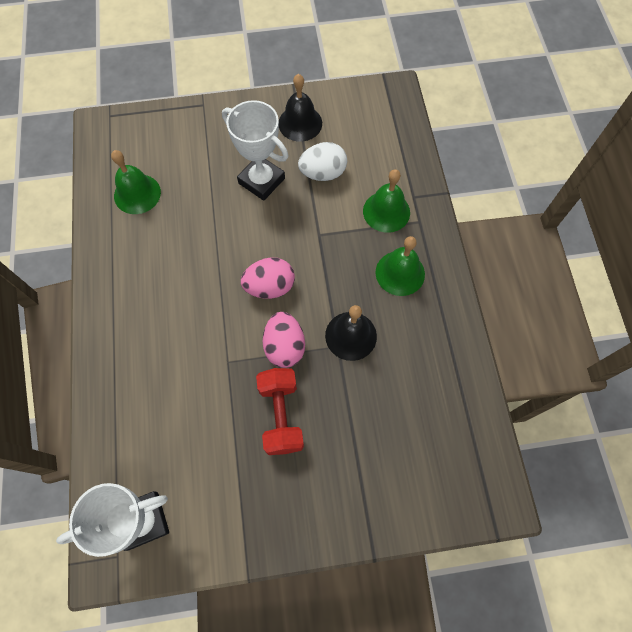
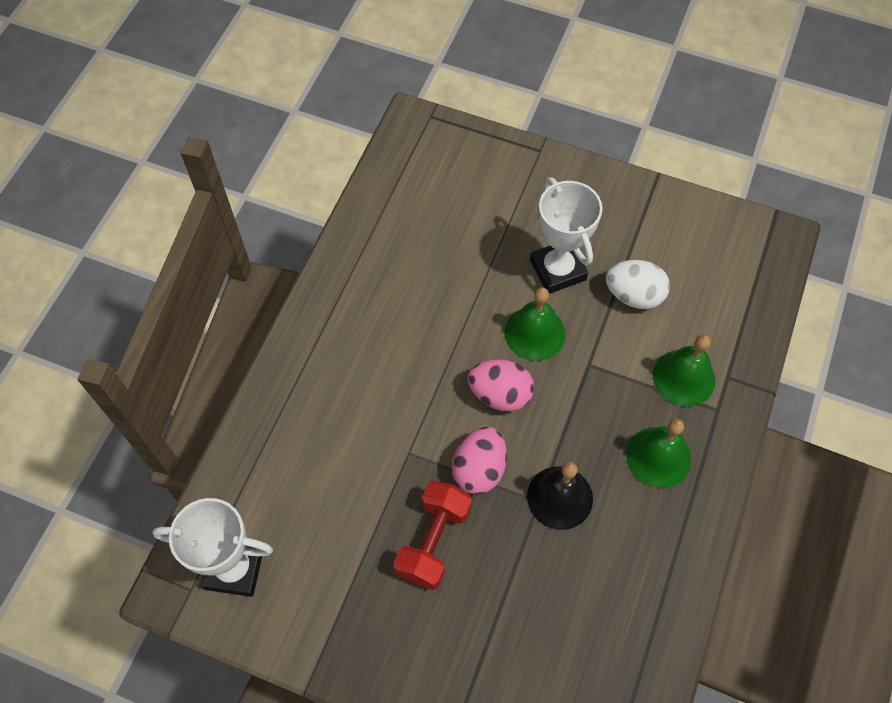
camera: 30 degrees right, 5 degrees down
(137, 194) = (413, 218): green bell -> green bell (534, 333)
(300, 123) = (640, 224): black bell -> none

